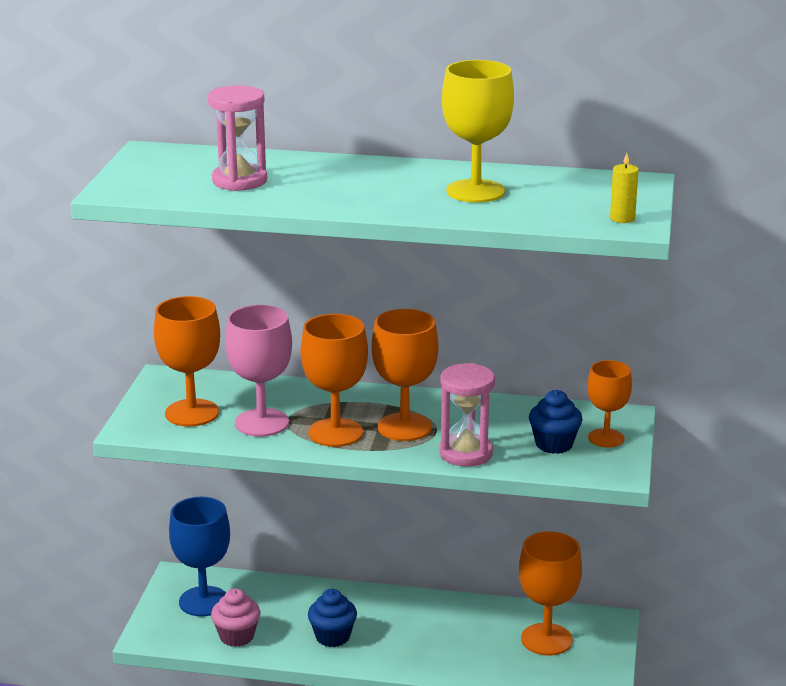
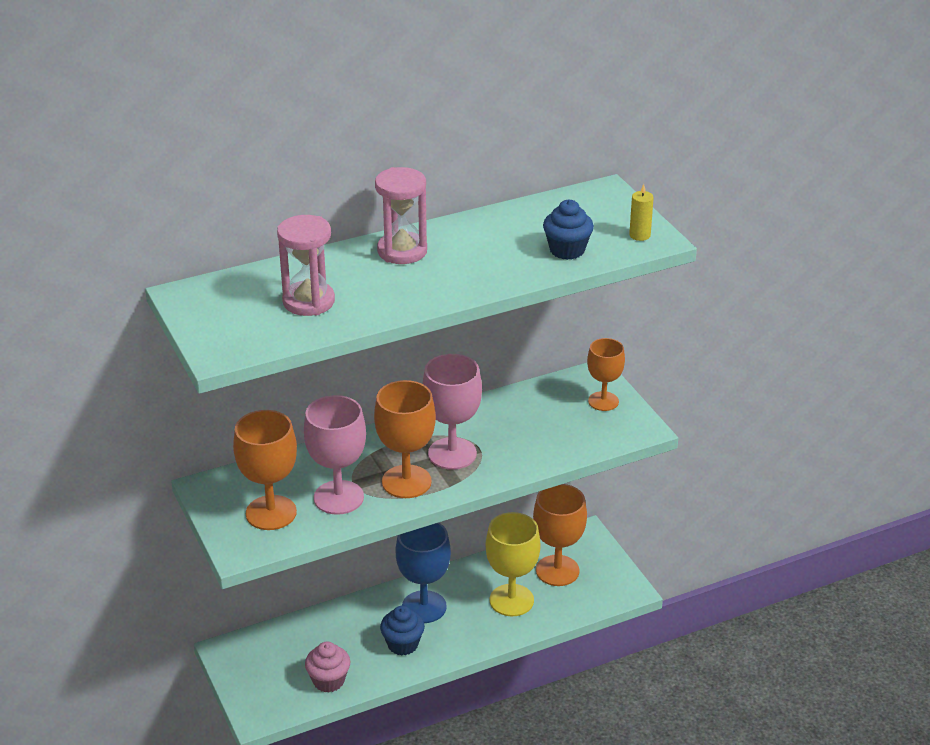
camera: 35 degrees left, 10 degrees up
(203, 601) = (270, 663): blue goblet -> blue goblet (424, 607)
(404, 427) = (452, 454): orange goblet -> pink goblet
(466, 453) = (522, 458): pink hourglass -> pink hourglass (402, 251)
(475, 191) = (504, 245): yellow goblet -> yellow goblet (511, 600)
(554, 444) = (574, 422): blue cupcake -> blue cupcake (567, 250)

